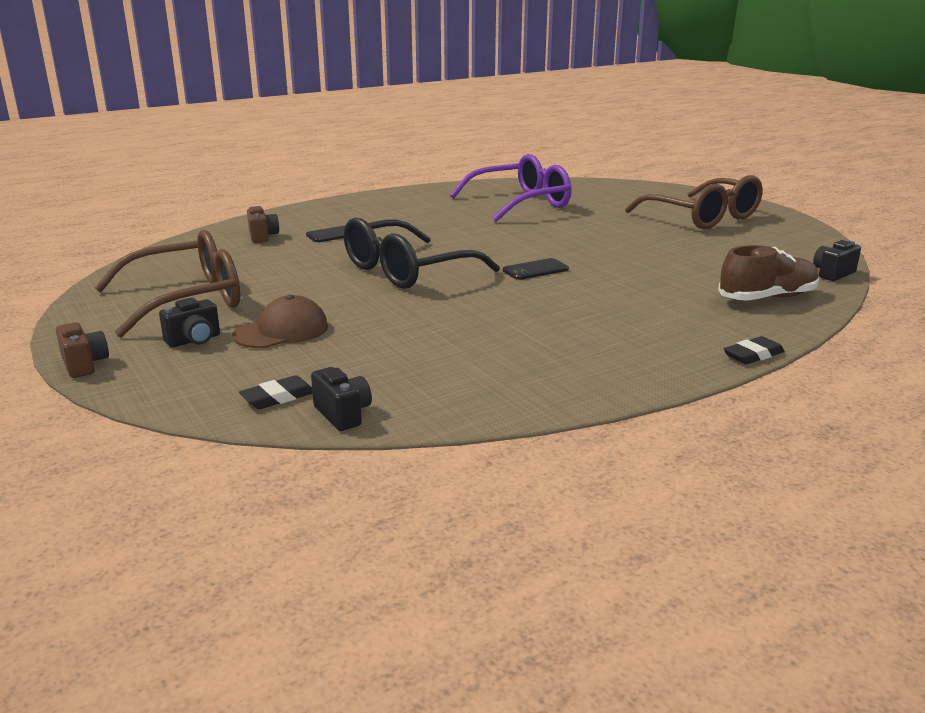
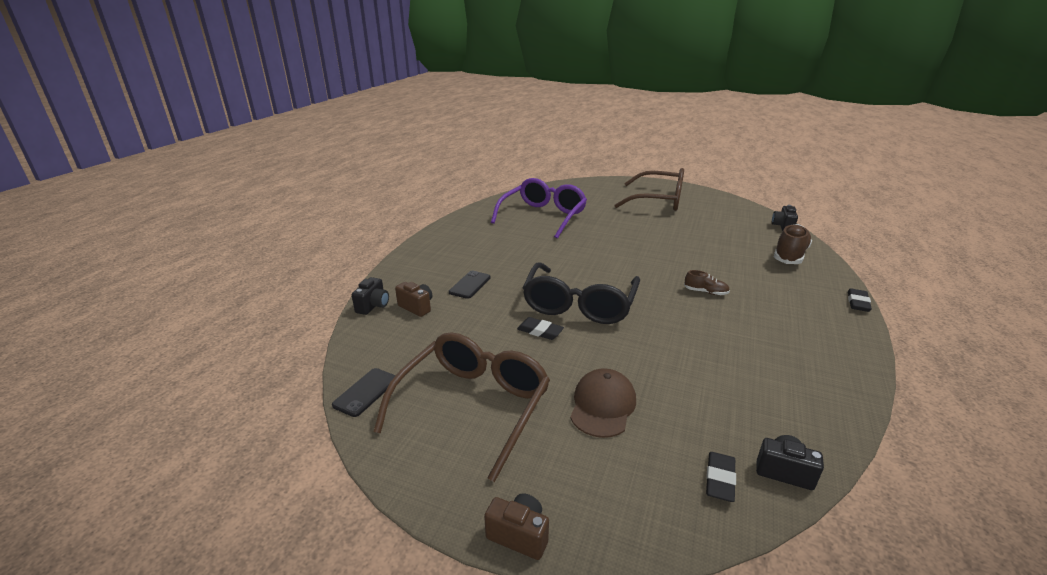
camera: 35 degrees left, 5 degrees up
(194, 340) = (558, 450): black camera -> black camera (373, 306)
(331, 277) = (540, 331): none -> black eraser
(535, 270) = (651, 274): black phone -> black phone (365, 392)
(566, 297) = (705, 292): none -> brown shoe

